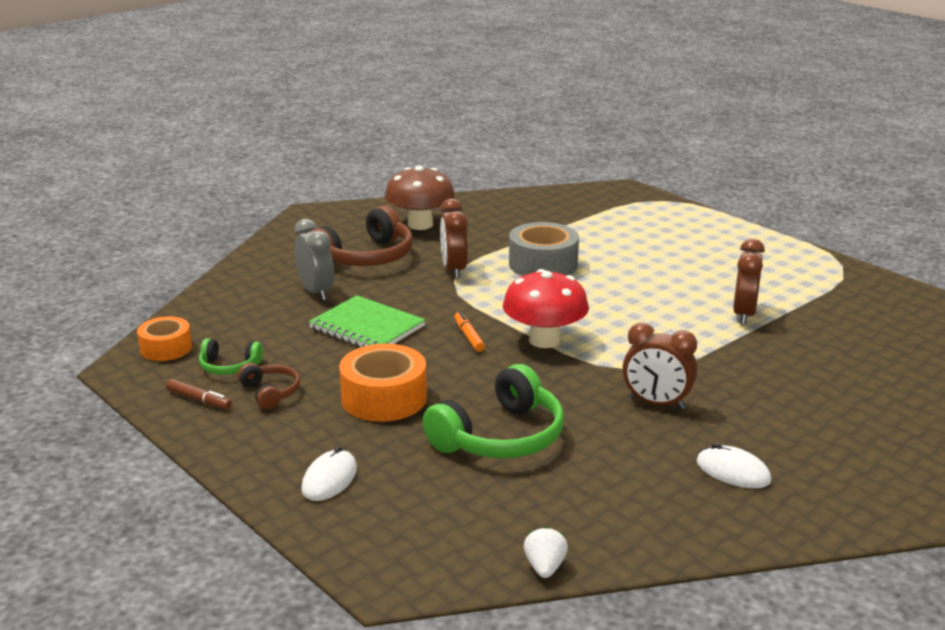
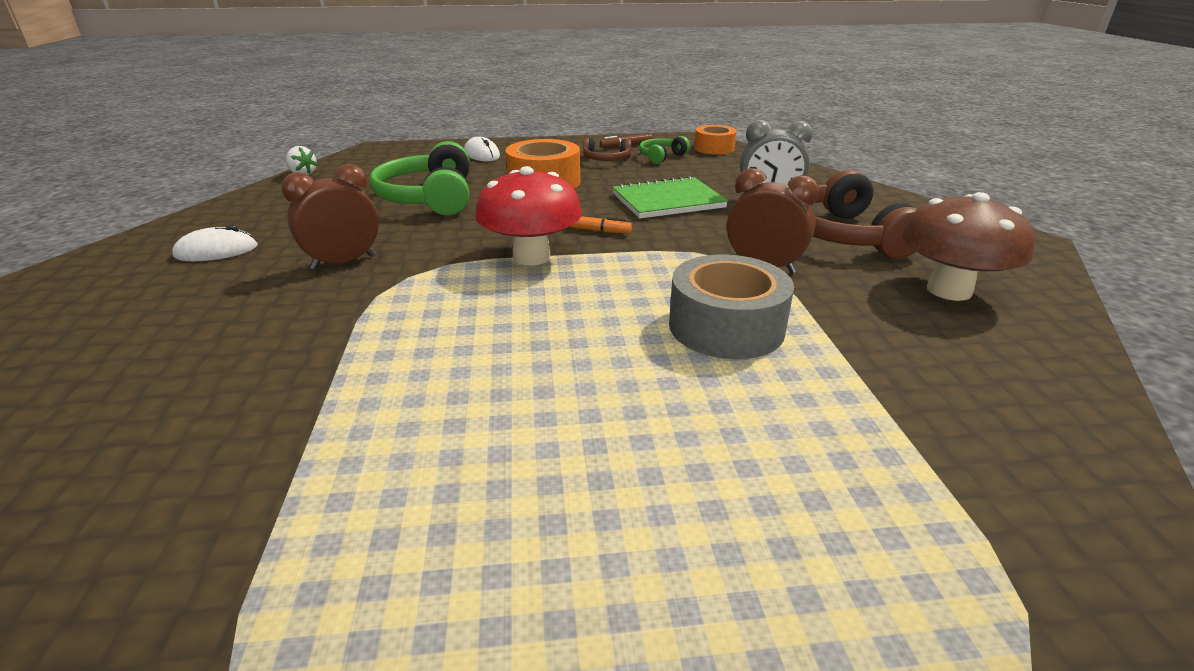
camera: 125 degrees right, 5 degrees up
(744, 314) = (365, 415): brown clock -> none

